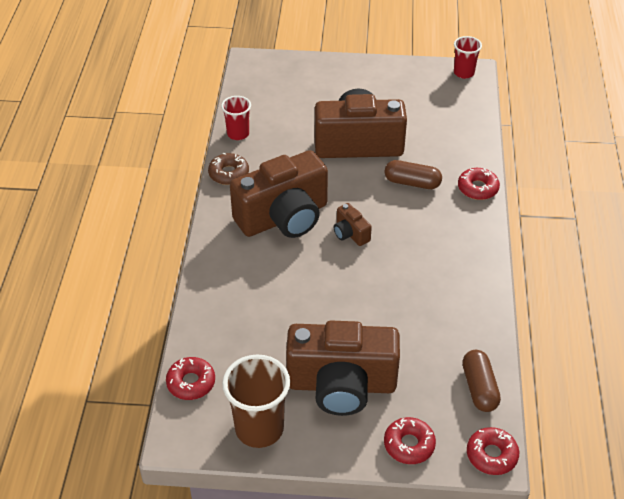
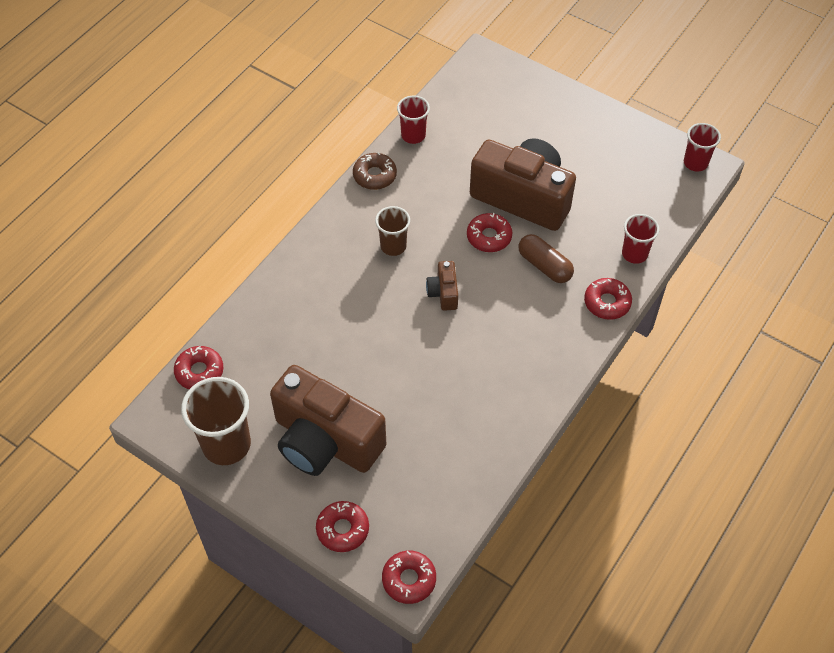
camera: 30 degrees right, 10 degrees up
(284, 217) = (393, 246): brown camera -> brown cup
(354, 180) = (489, 237): none -> red donut
(470, 148) = (634, 254): none -> red cup
(479, 388) = (447, 510): brown capsule -> none

